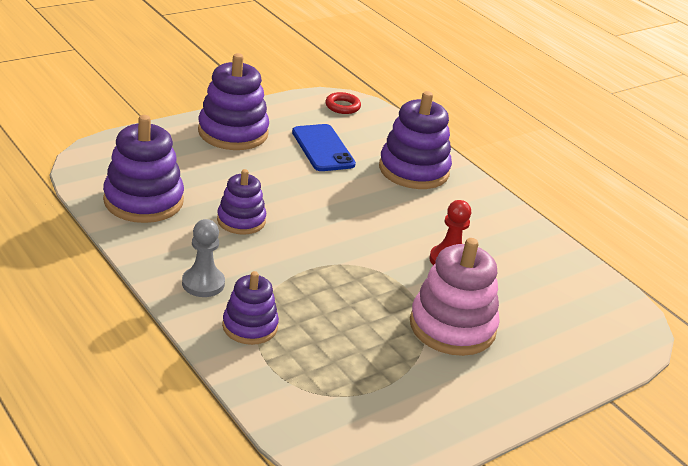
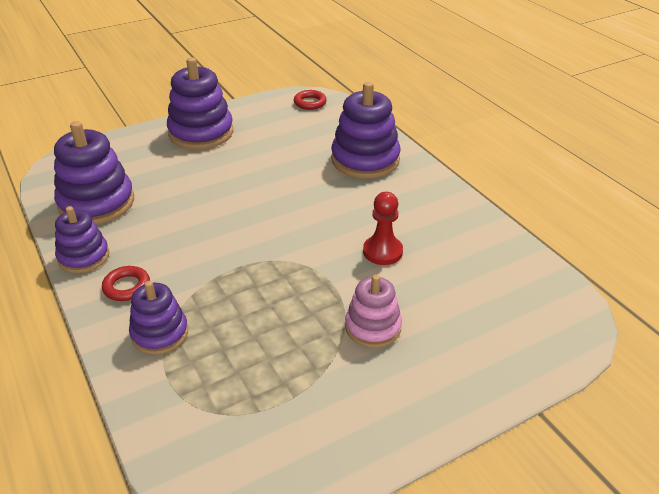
camera: 10 degrees right, 5 degrees up
(203, 283) = (126, 287): grey pawn -> red ring
(241, 220) = (184, 219): purple stacking toy -> purple stacking toy (83, 257)
(323, 148) = (282, 143): blue phone -> none
(452, 327) = (373, 327): pink stacking toy -> pink stacking toy, size x0.61

